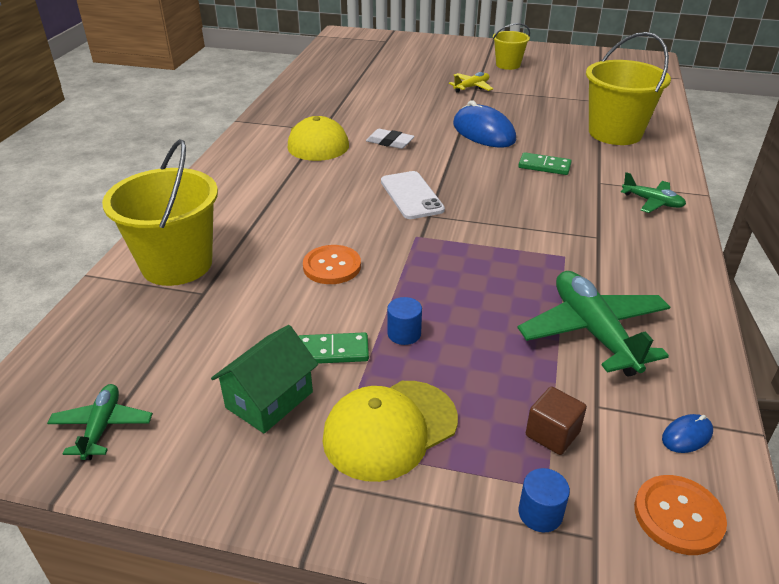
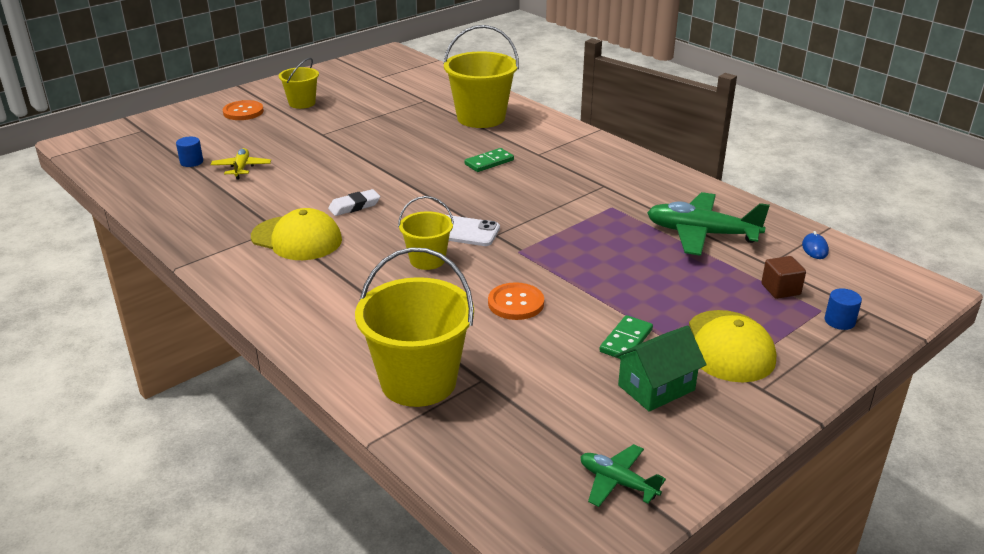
camera: 55 degrees left, 5 degrees down
(269, 400) = (656, 387): green house -> green house turned 75 degrees clockwise
(350, 201) = (427, 260): none -> yellow bucket
(404, 334) = (635, 303): blue cylinder -> blue cylinder (191, 162)
(471, 87) = (315, 134): yellow plane -> yellow plane (241, 168)
(483, 132) = (402, 162): blue mouse -> none
(652, 202) = (586, 149): green plane -> none
(678, 516) = (869, 280): orange button -> orange button (243, 112)

